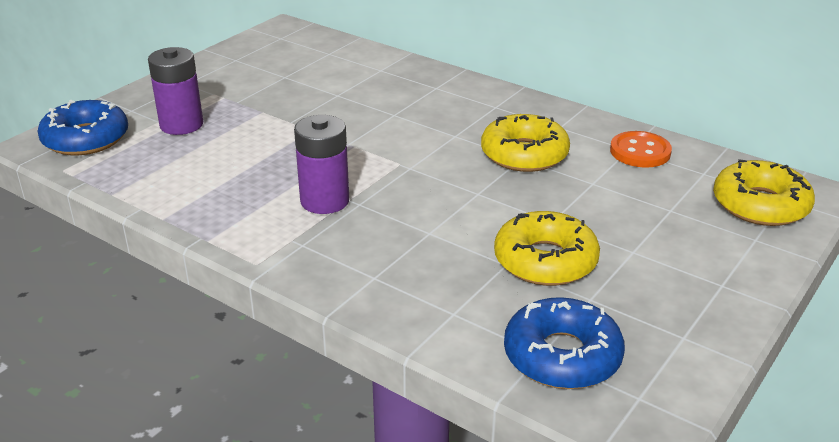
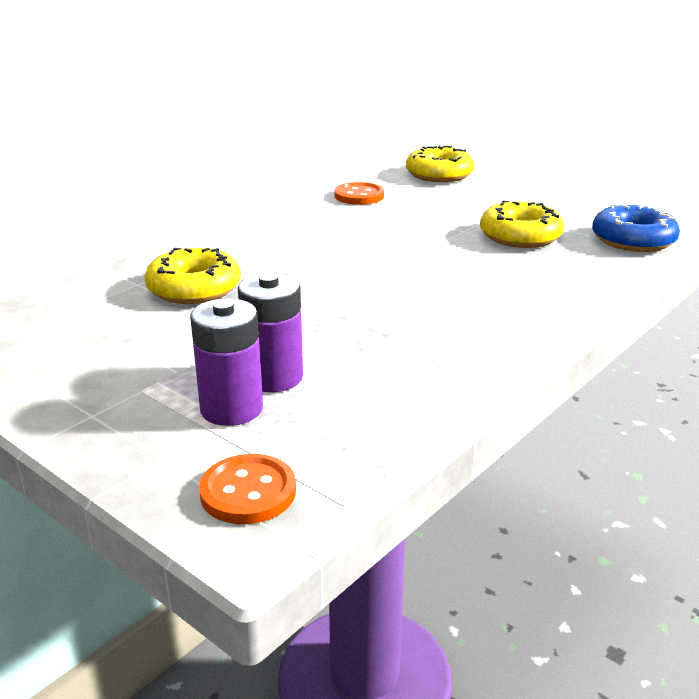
camera: 85 degrees left, 5 degrees down
(86, 139) = (248, 492): blue donut -> orange button
(324, 201) = (434, 315): purple battery -> purple battery (273, 377)
(524, 154) = (355, 231): yellow donut -> yellow donut (194, 288)

